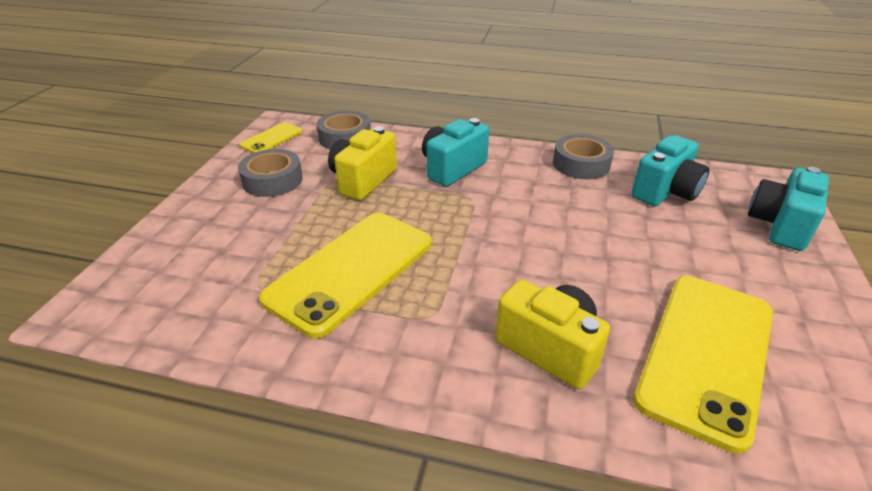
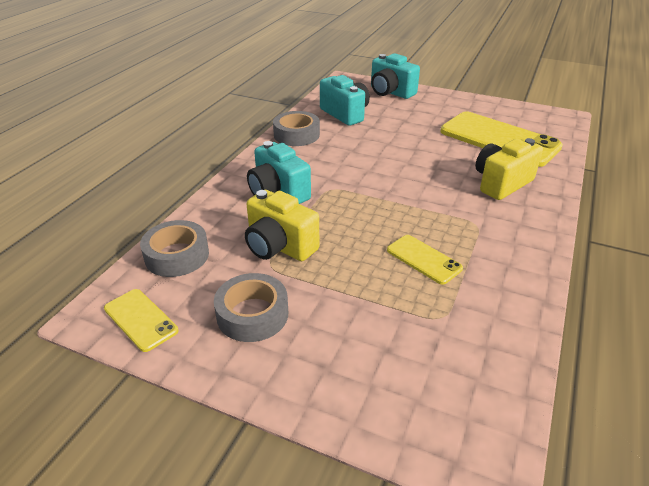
camera: 80 degrees left, 0 degrees up
(351, 270) = (423, 259): yellow phone -> yellow phone, size x0.48

